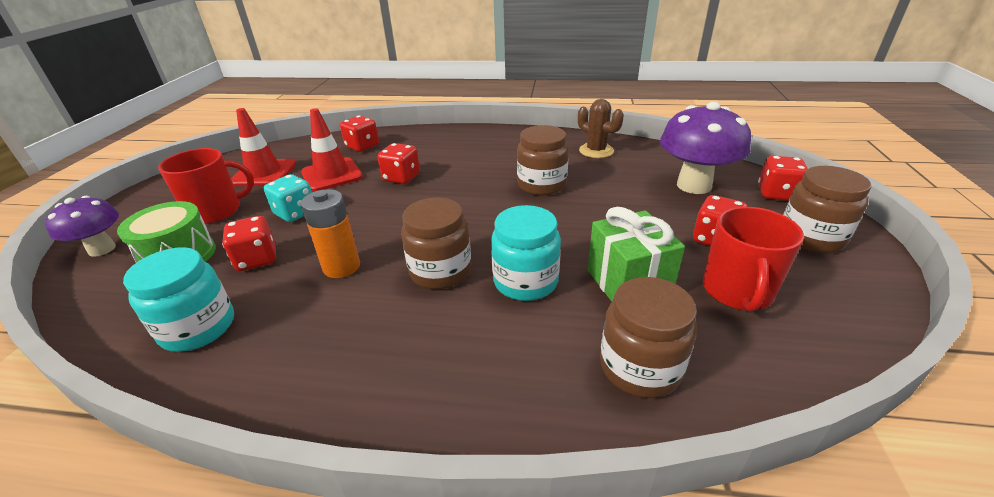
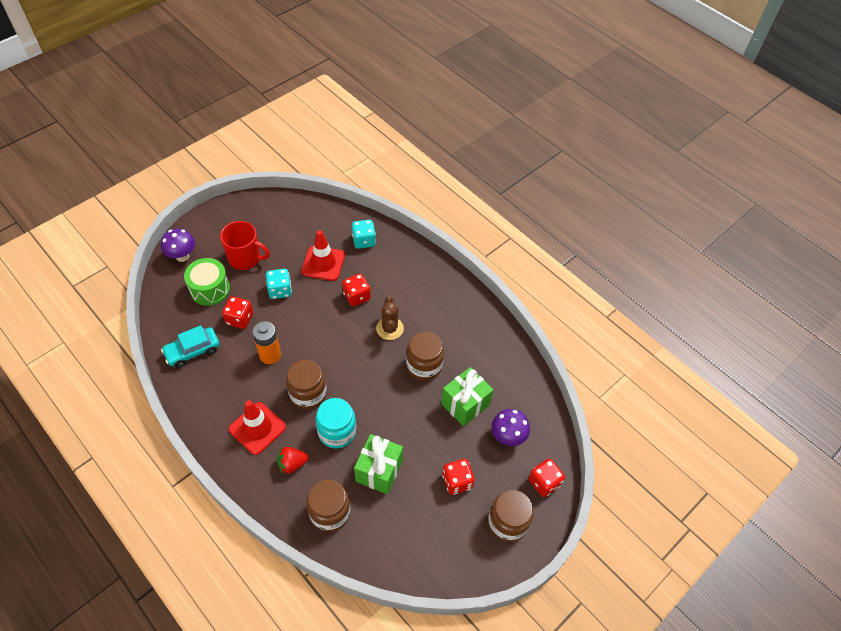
camera: 35 degrees right, 20 degrees up
(198, 328) = (193, 351): turquoise jar -> turquoise car
(264, 173) = (290, 233): red traffic cone -> red traffic cone (257, 428)
(362, 146) = (364, 241): red dice -> turquoise dice
(511, 351) = (292, 464): none -> red strawberry
(596, 151) = (496, 357): brown cactus -> brown cactus (390, 328)
(622, 187) = (465, 404): none -> green gift
(694, 185) = (507, 437): purple mushroom -> purple mushroom, size x0.62
(737, 291) = (419, 516): red mug -> none

